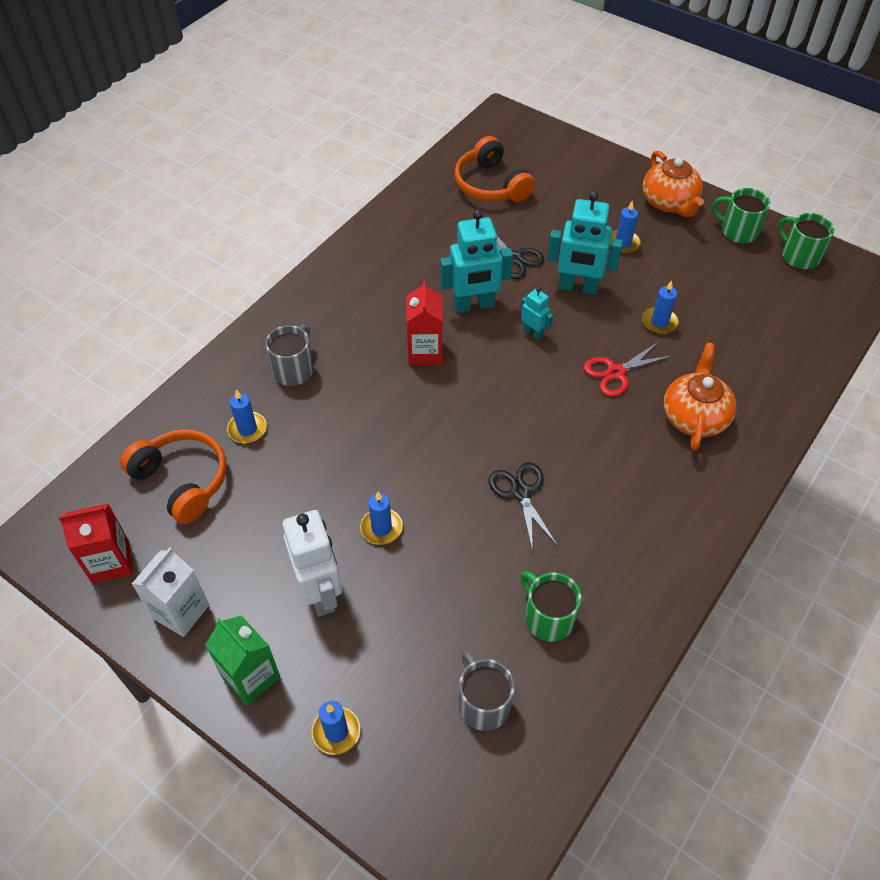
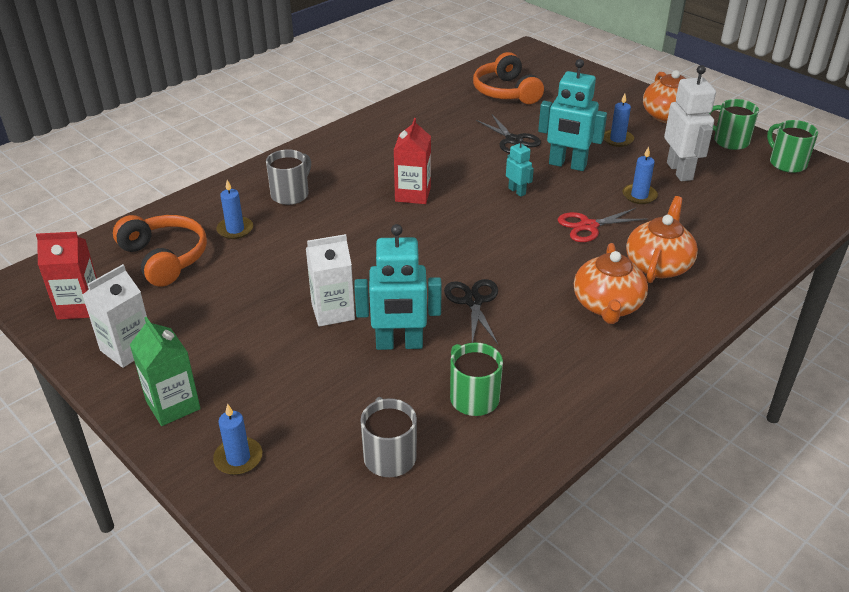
camera: 10 degrees right, 15 degrees down
(320, 593) = (260, 352): white robot -> white robot (680, 171)
(381, 528) = (333, 311): blue candle -> white carton
(474, 305) = (467, 168): turquoise robot -> turquoise robot (399, 344)
(654, 478) = (607, 306): none -> orange teapot

